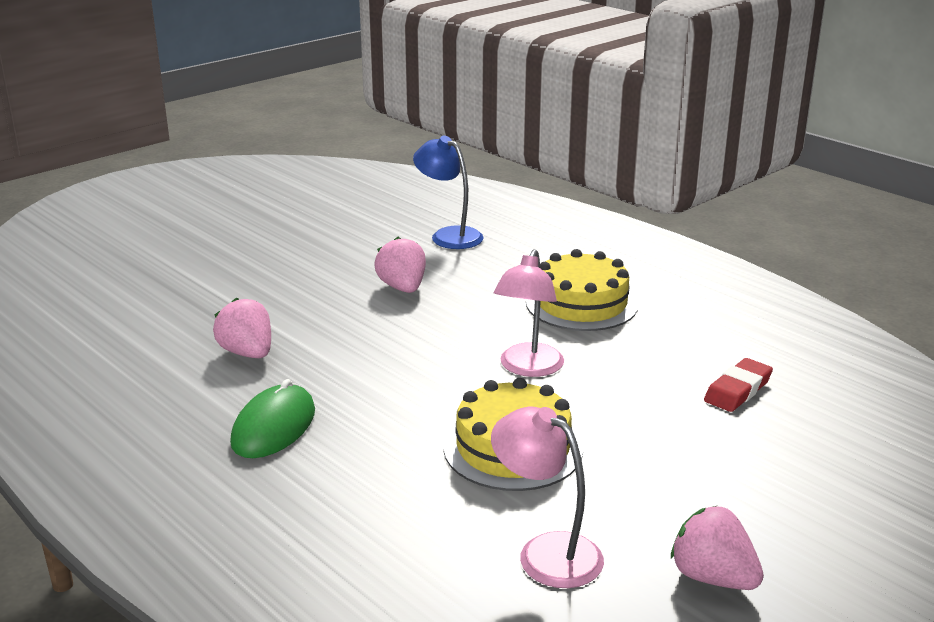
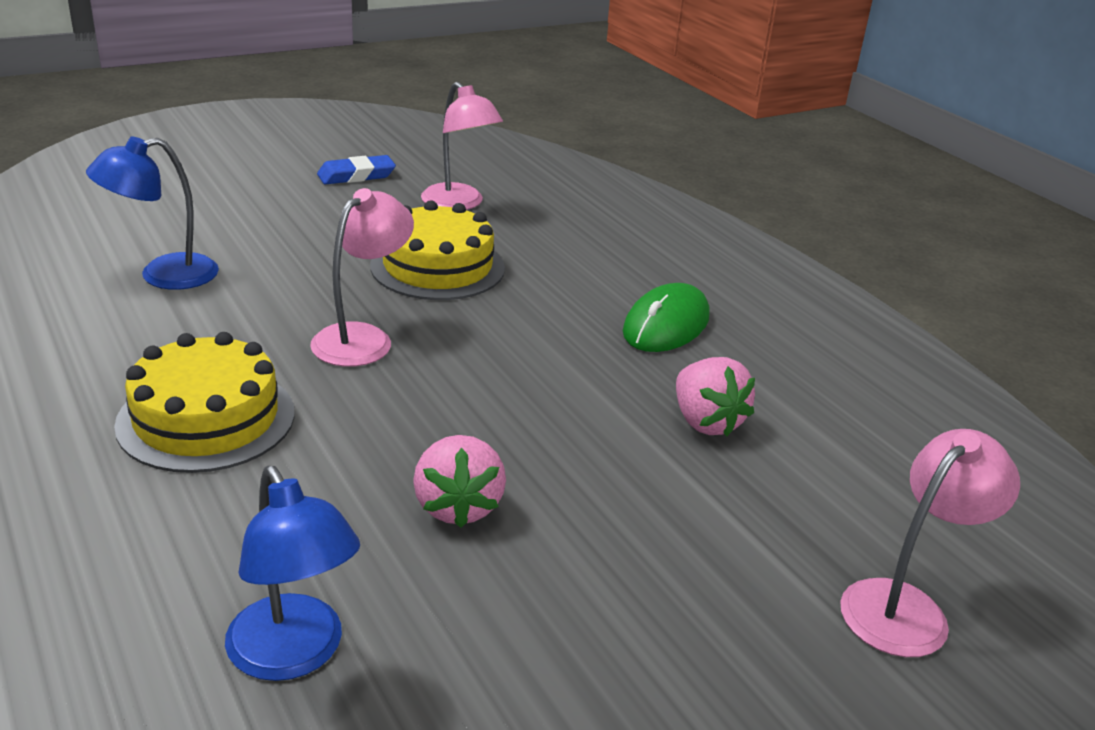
camera: 170 degrees left, 5 degrees up
(150, 284) = (906, 606): none -> pink lamp
(712, 578) = (356, 175): pink strawberry -> blue eraser
(737, 390) = (163, 275): red eraser -> blue lamp

